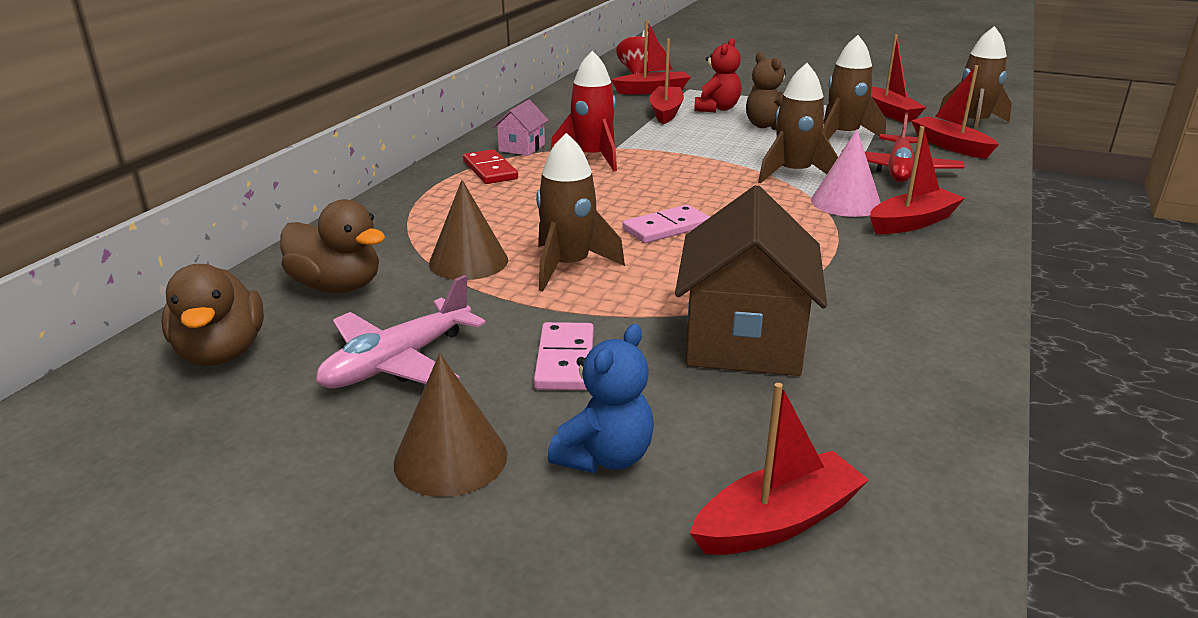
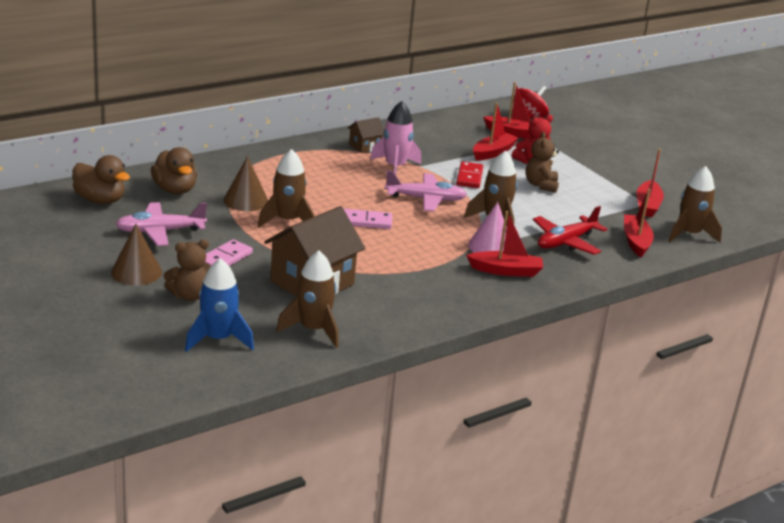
camera: 30 degrees right, 0 degrees up
(221, 353) = (100, 200): brown duck -> brown duck turned 75 degrees counterclockwise
(490, 170) = (326, 155): red domino -> red domino (469, 177)
(521, 148) = (365, 147): pink house -> brown house
(592, 157) = (395, 167): red rocket -> pink rocket
(605, 457) = (189, 295): blue teddy bear -> brown teddy bear
(685, 178) = (426, 199): none -> pink plane
(778, 521) = (218, 339): red boat -> blue rocket
(843, 136) = (578, 209): brown rocket -> brown rocket (313, 330)

